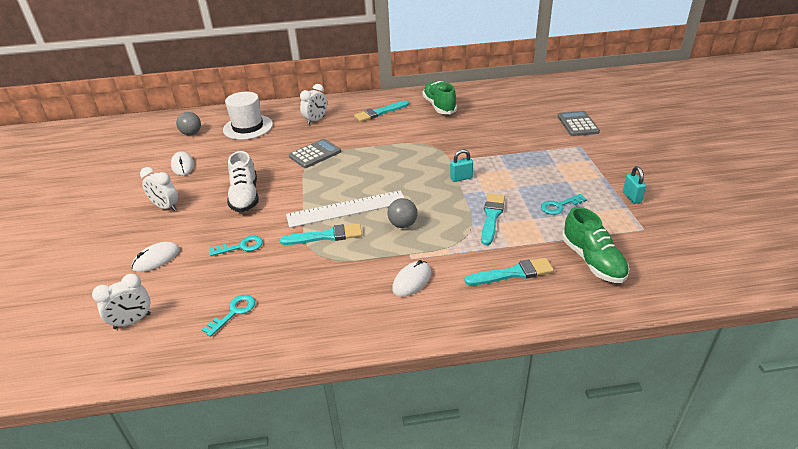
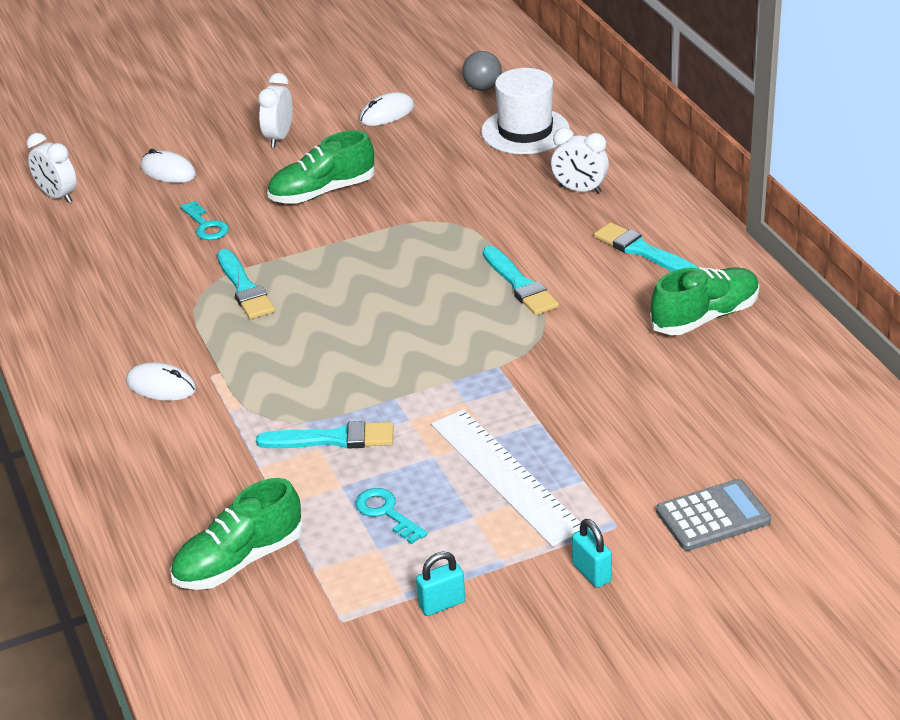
camera: 75 degrees right, 0 degrees up
(234, 312) = (80, 260): turquoise key -> none
(245, 196) = (322, 192): white shoe -> green shoe
(315, 154) = (463, 220): grey calculator -> none
(346, 209) = (316, 290): white ruler -> white ruler (506, 475)
(403, 224) = (289, 352): grey ball -> none
(461, 178) = (440, 388): turquoise padlock -> turquoise padlock (591, 573)
(513, 273) = (193, 479): turquoise brush -> turquoise brush (520, 285)

